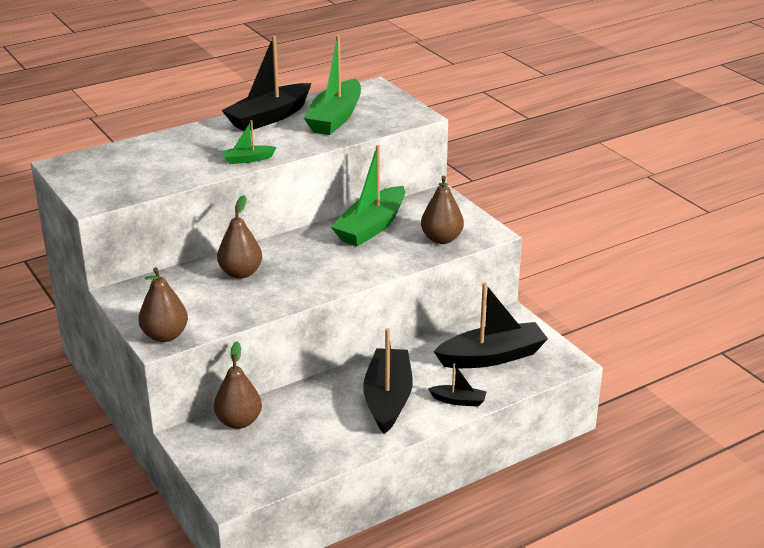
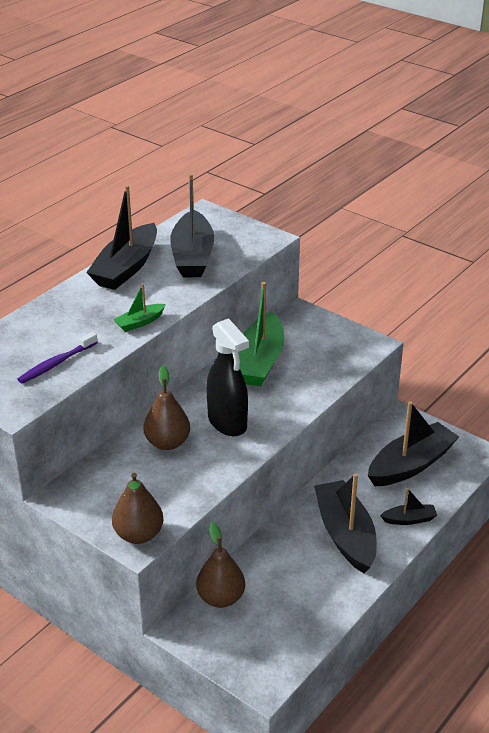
camera: 20 degrees left, 5 degrees up
(153, 176) = (56, 363): none -> purple toothbrush
(305, 269) = (227, 423): none -> black spray bottle
(335, 118) = (192, 256): green boat -> black boat
(441, 239) = (333, 360): brown pear -> none

